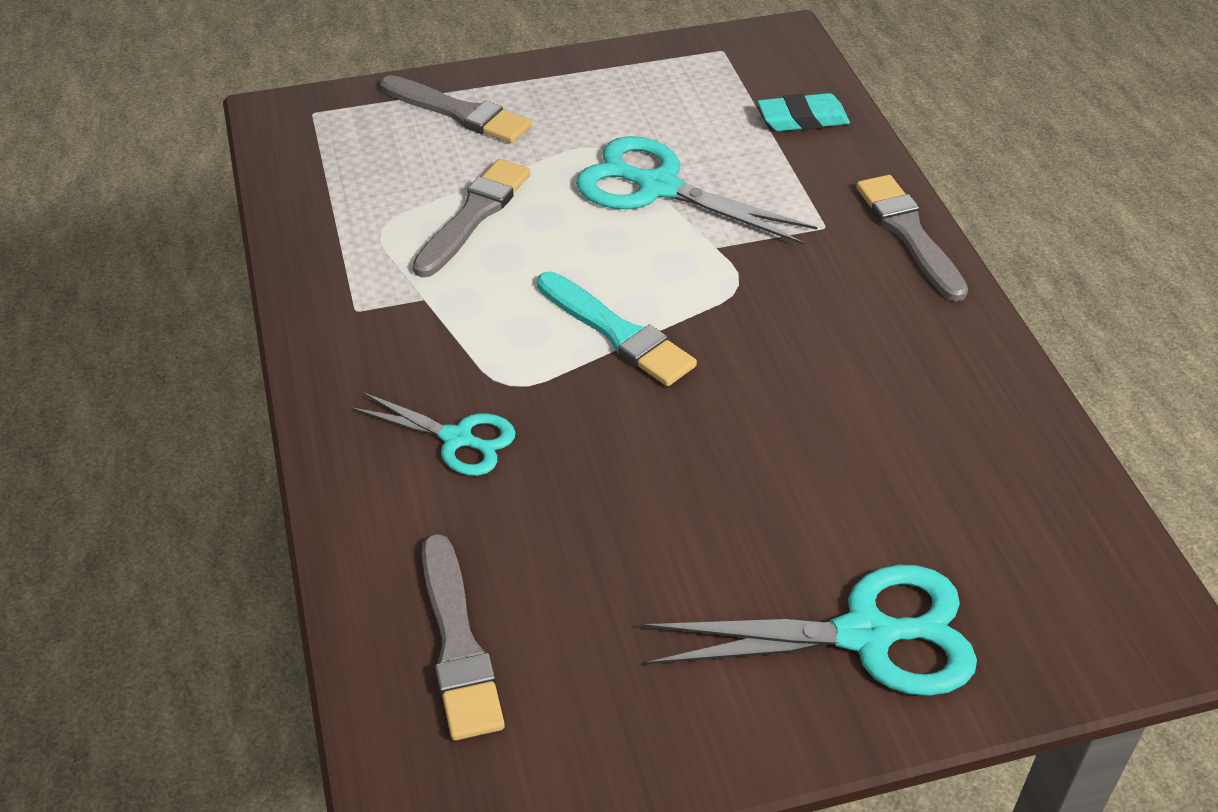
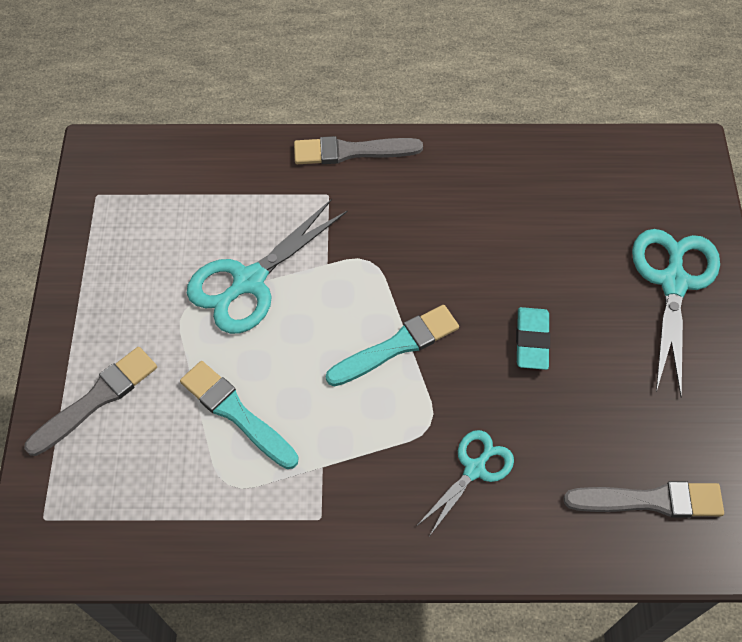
camera: 75 degrees left, 15 degrees up
(474, 215) = (236, 413): grey brush -> turquoise brush
(802, 119) = (205, 170): turquoise eraser -> turquoise eraser (531, 341)

